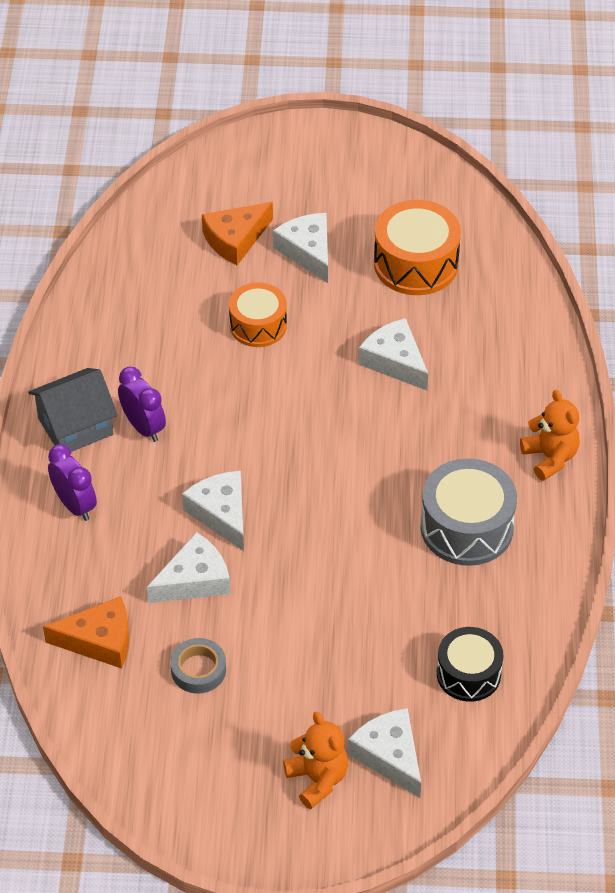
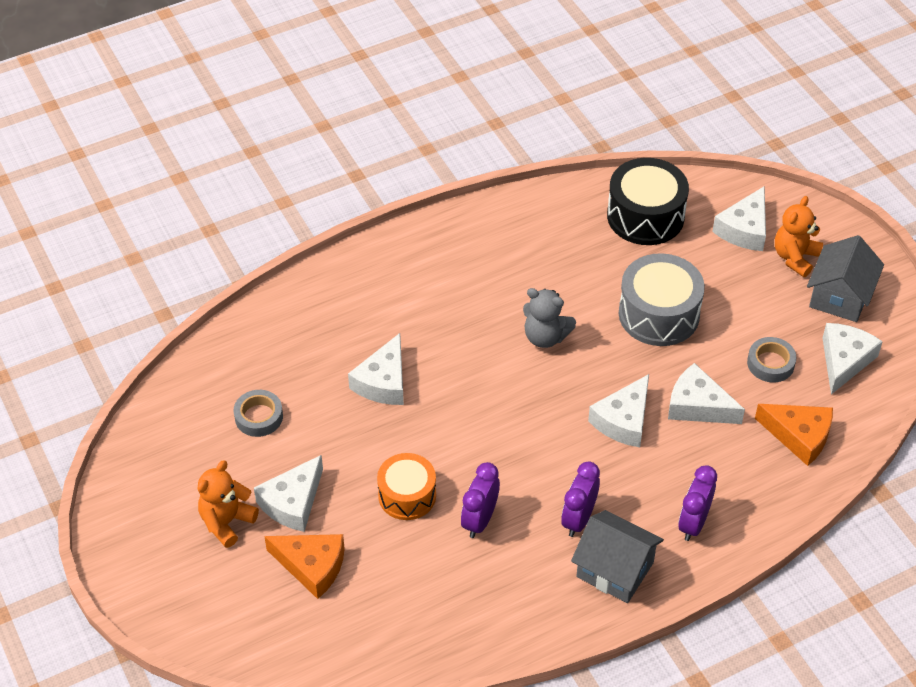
camera: 120 degrees left, 0 degrees up
(99, 641) = (799, 436): orange cheese -> orange cheese turned 150 degrees clockwise
(154, 736) = (844, 361): none -> white cheese
(195, 361) = (479, 520): none -> purple clock
(237, 787) = (840, 296): none -> grey house
(363, 504) = (545, 337): none -> grey teddy bear
(416, 264) = (259, 417): orange drum -> grey tape
(466, 527) = (520, 268): grey drum -> grey drum (659, 314)
(468, 674) = (645, 216): black drum -> black drum, size x1.51
(550, 457) = (416, 247): orange teddy bear -> orange teddy bear (226, 522)

